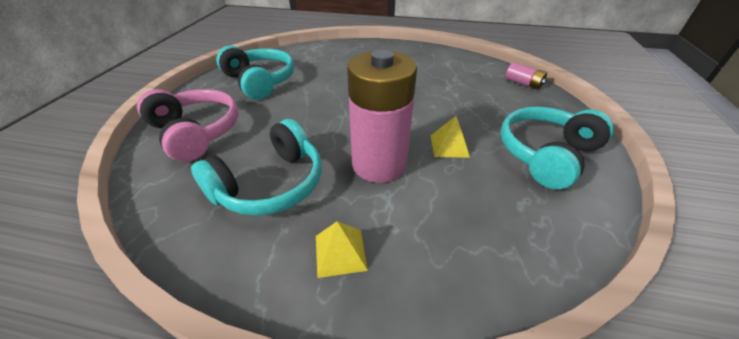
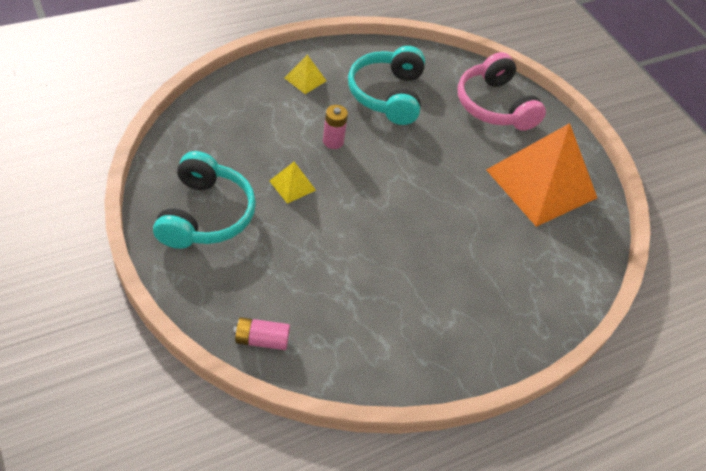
camera: 135 degrees right, 10 degrees up
(196, 132) = (494, 105): pink headphones -> pink headphones turned 60 degrees clockwise
(260, 81) = (541, 183): turquoise headphones -> orange pyramid
(379, 164) = (333, 141): pink battery -> pink battery, size x0.44

